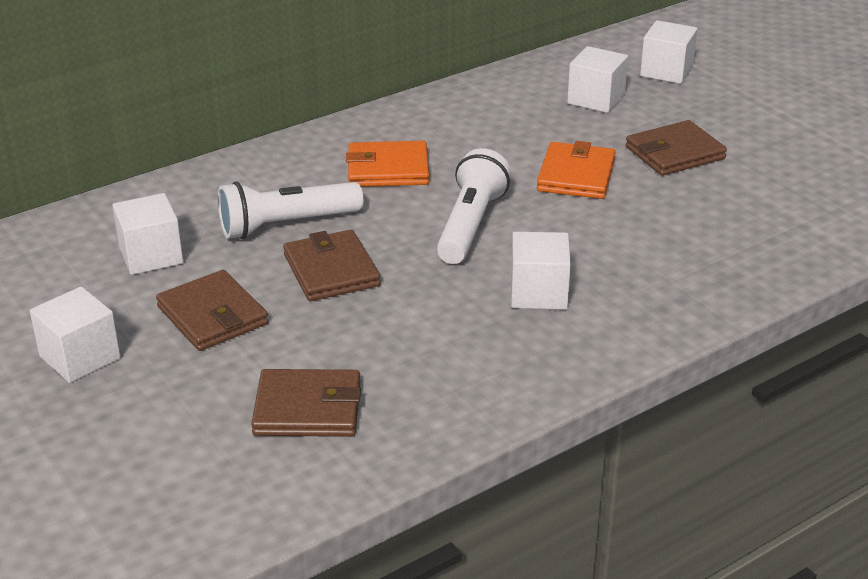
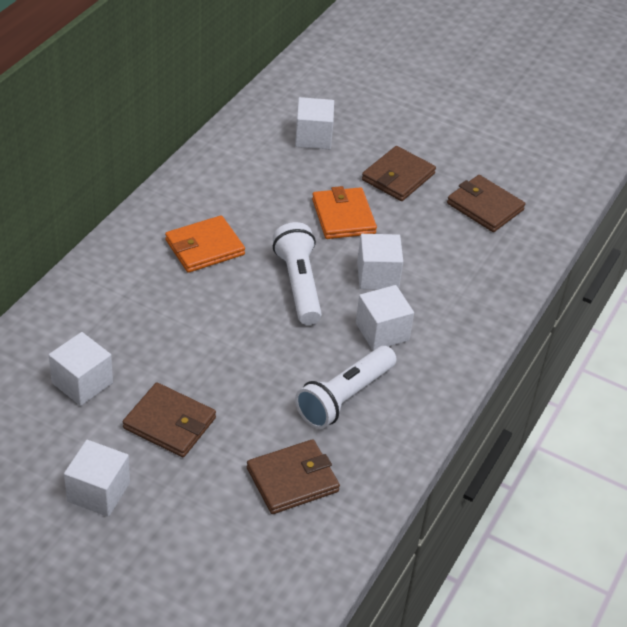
camera: 30 degrees left, 10 degrees up
(286, 225) = (165, 323): white flashlight -> white flashlight (344, 397)
(331, 270) = (227, 356): brown wallet -> brown wallet (485, 207)
(666, 71) = (347, 96): white cube -> white cube (377, 276)

